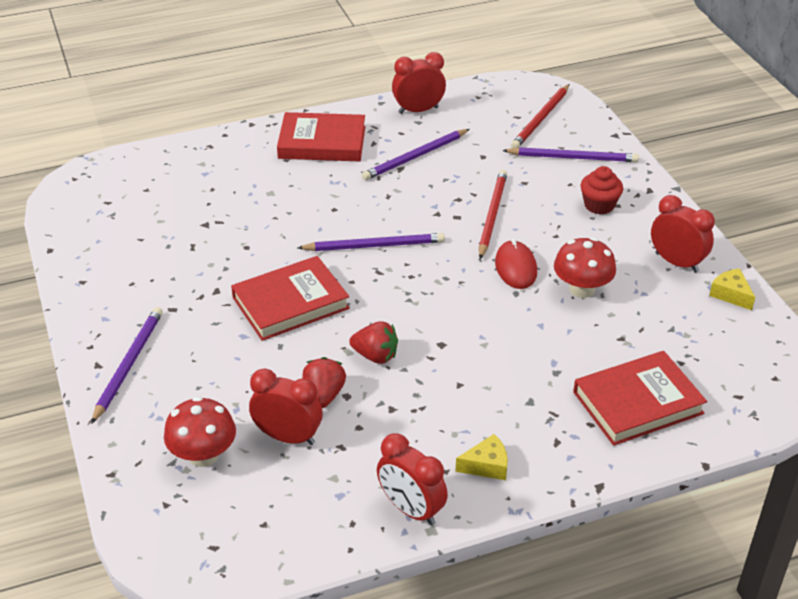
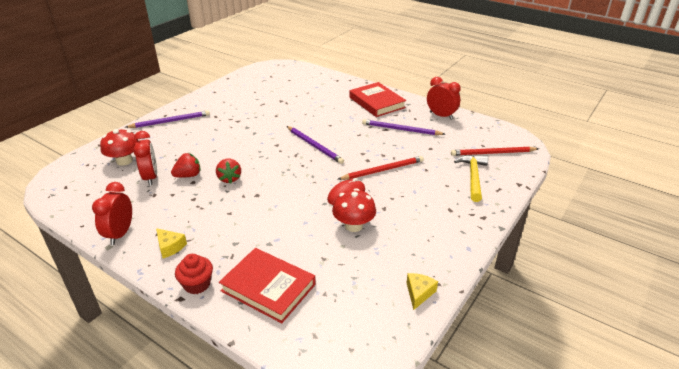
camera: 55 degrees right, 5 degrees down
(290, 303) = (247, 141): red book -> none
(573, 158) = (473, 177): purple pencil -> yellow hammer
(599, 205) = (441, 203): red cupcake -> red cupcake (197, 284)
(676, 262) = (423, 255): red clock -> none

